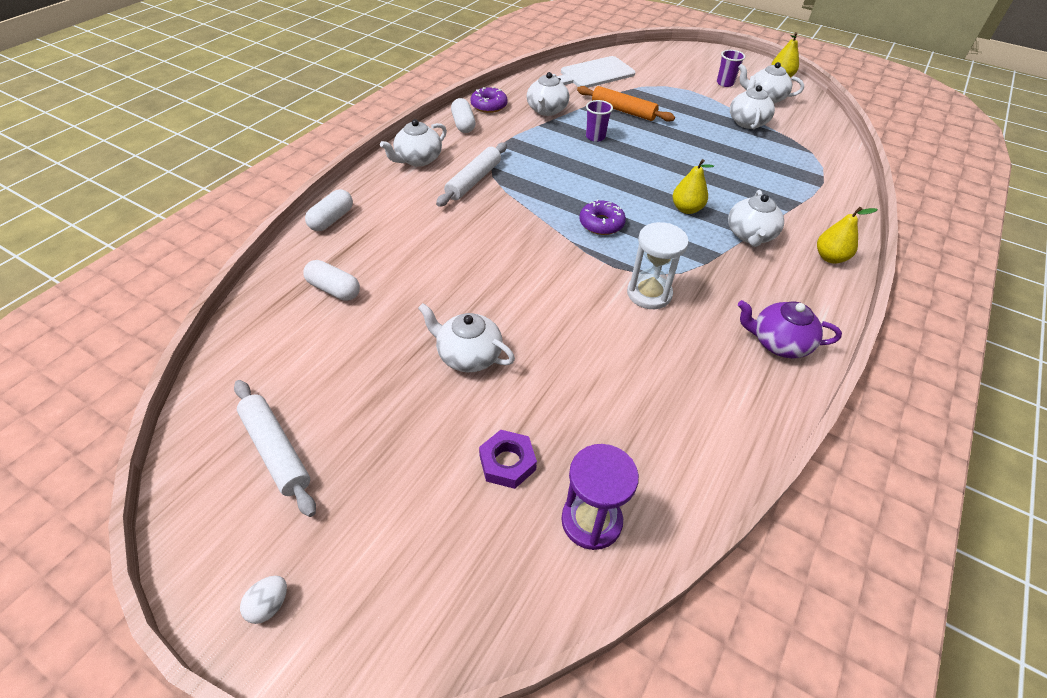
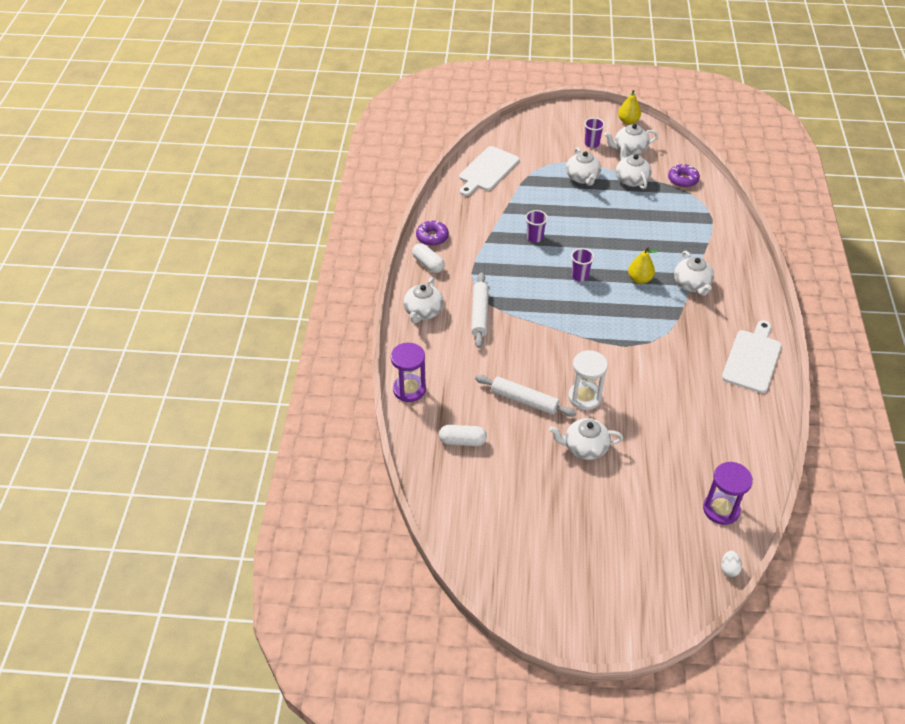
camera: 25 degrees left, 0 degrees up
(269, 605) = (598, 626): white egg -> white egg (729, 569)
(276, 451) = (526, 554): white rolling pin -> white rolling pin (524, 400)
(332, 219) = (409, 389): white capsule -> purple hourglass
(507, 462) = (656, 500): purple nut -> none
(546, 110) = (480, 224): white teapot -> white teapot (582, 178)
(601, 224) = (593, 315): purple donut -> purple donut (682, 180)
(616, 184) = (580, 276): none -> purple cup
(623, 111) = (536, 203): orange rolling pin -> none
(649, 294) = (659, 357): white hourglass -> white hourglass (584, 397)
(779, 343) = (752, 359): purple teapot -> white cutting board
(830, 257) = (748, 282): yellow pear -> none

